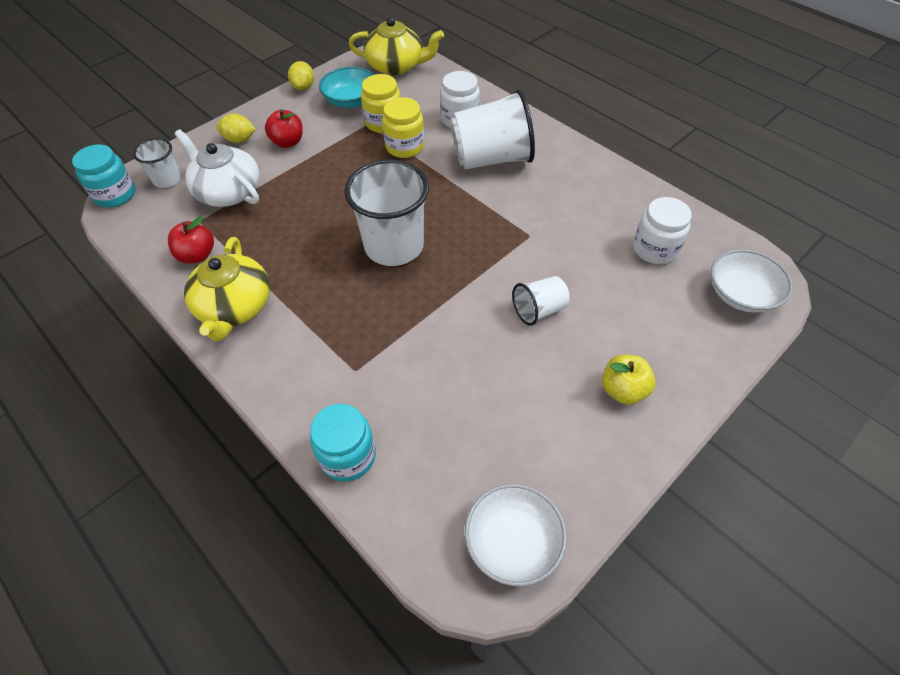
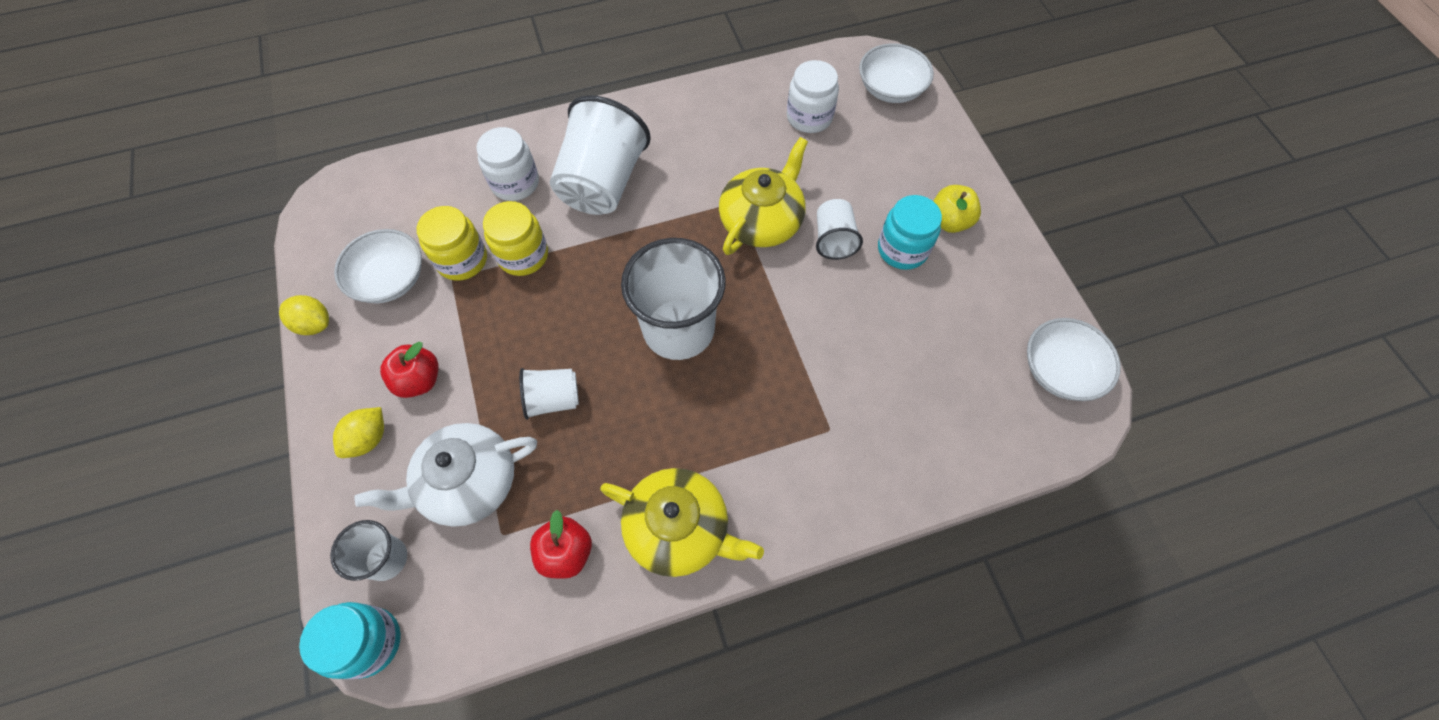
camera: 65 degrees left, 10 degrees up
(304, 205) = (553, 399): none -> white cup
(348, 456) = (928, 472): turquoise jar -> turquoise jar (902, 249)
(351, 101) = (390, 279): turquoise bowl -> white bowl
(396, 66) = (359, 203): yellow teapot -> yellow teapot (762, 221)

